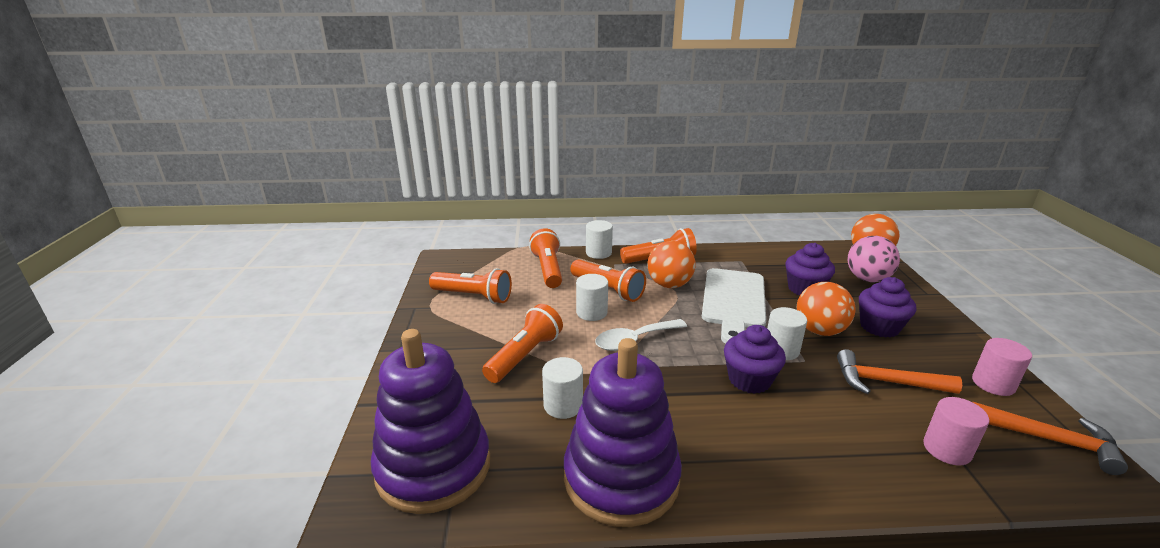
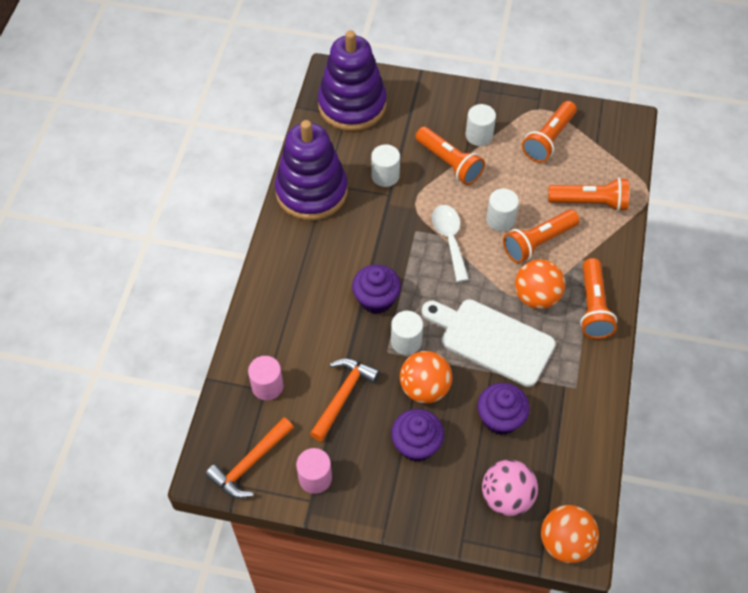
camera: 105 degrees right, 30 degrees up
(598, 253) = (619, 254): white cylinder -> white cylinder (479, 135)

